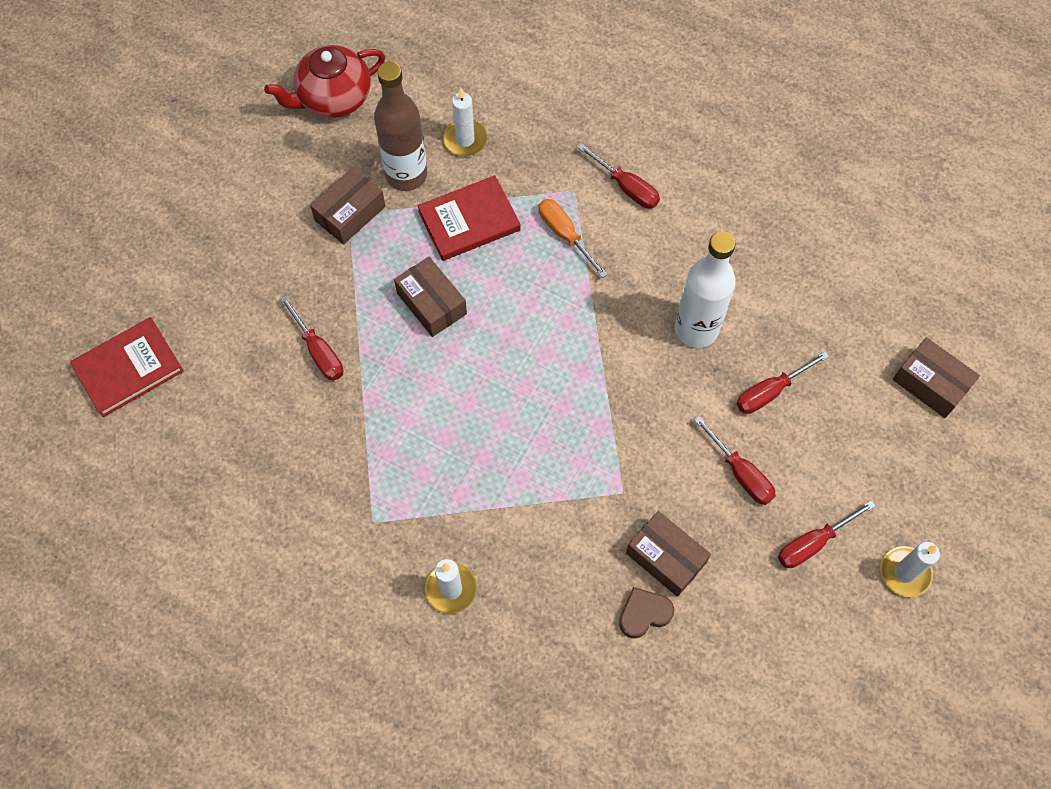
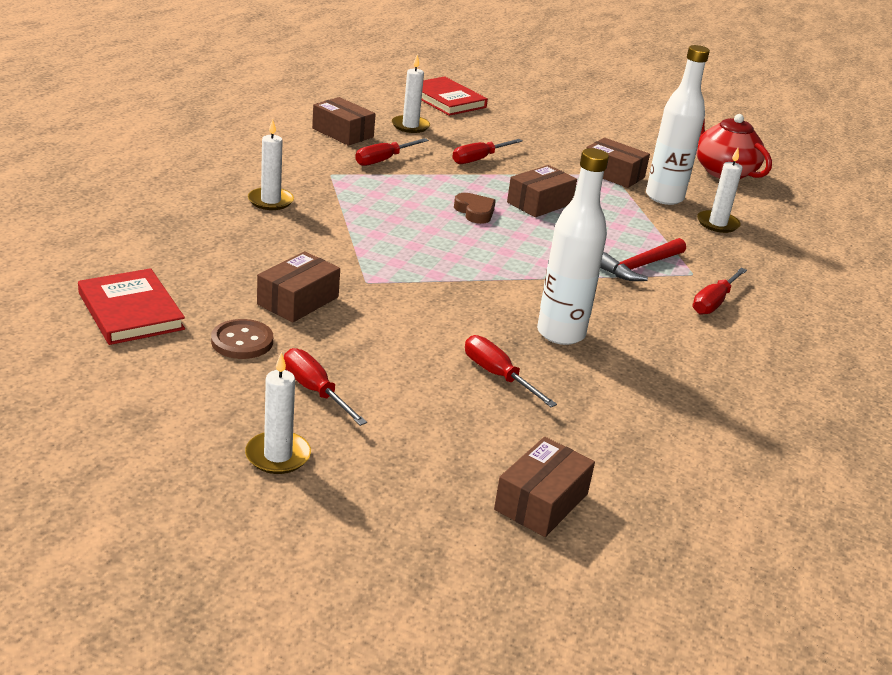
camera: 80 degrees right, 35 degrees down
(221, 421) = (410, 126): none -> white candle
(248, 504) = (342, 133): none -> brown box
(406, 175) = (664, 197): brown bottle -> white bottle
(469, 221) = (631, 222): red book -> red book (130, 311)
(565, 235) = (640, 267): orange screwdriver -> red hammer
(644, 614) = (240, 286): brown heart -> brown heart (475, 212)
(740, 473) = (395, 349): red screwdriver -> red screwdriver (383, 160)
(744, 607) = (242, 341): none -> brown button

